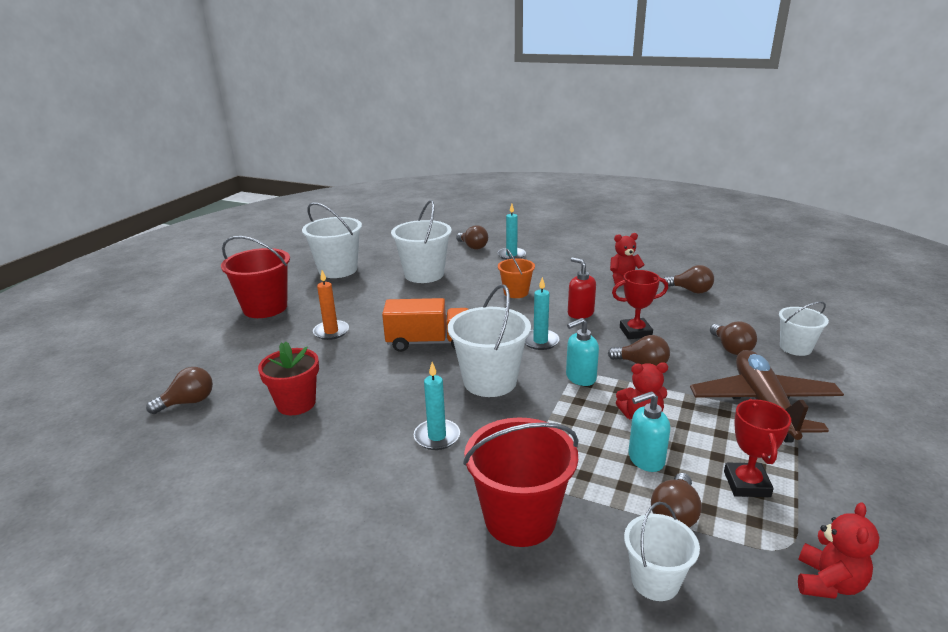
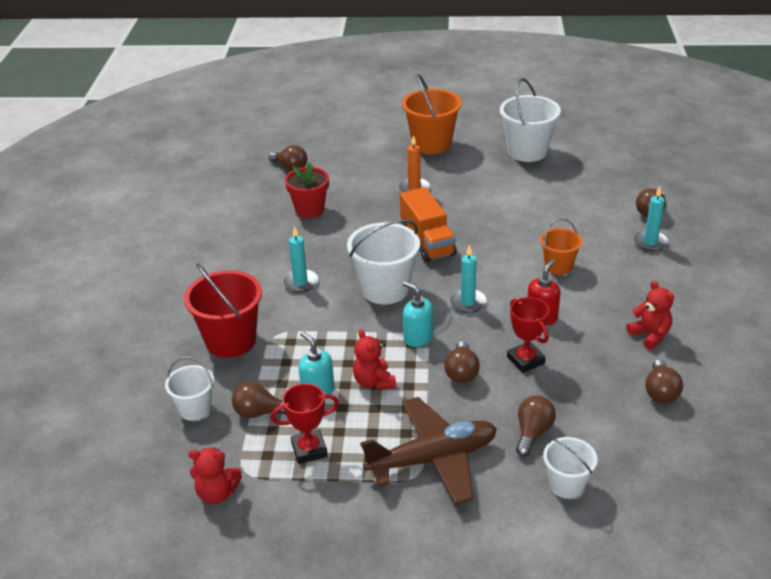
camera: 70 degrees right, 10 degrees up
(265, 308) = (431, 144): red bucket -> orange bucket
(424, 274) = (556, 201): white bucket -> none
(731, 348) = (533, 433): brown light bulb -> brown light bulb turned 150 degrees clockwise

